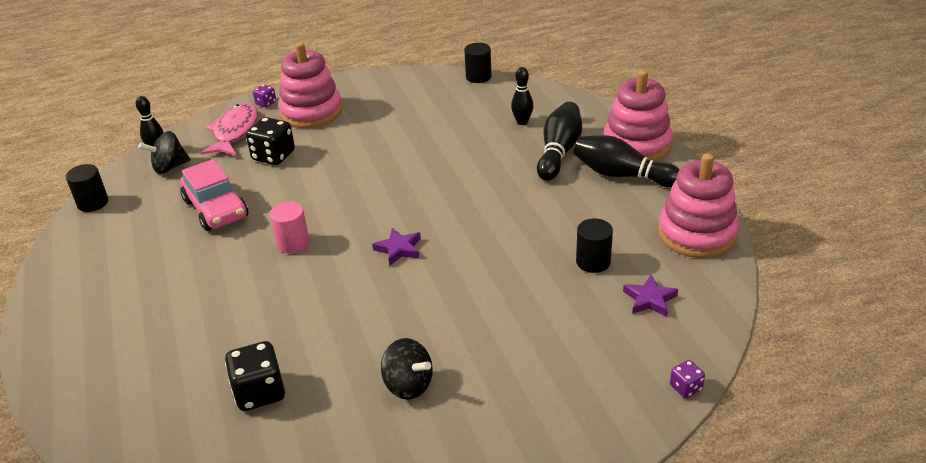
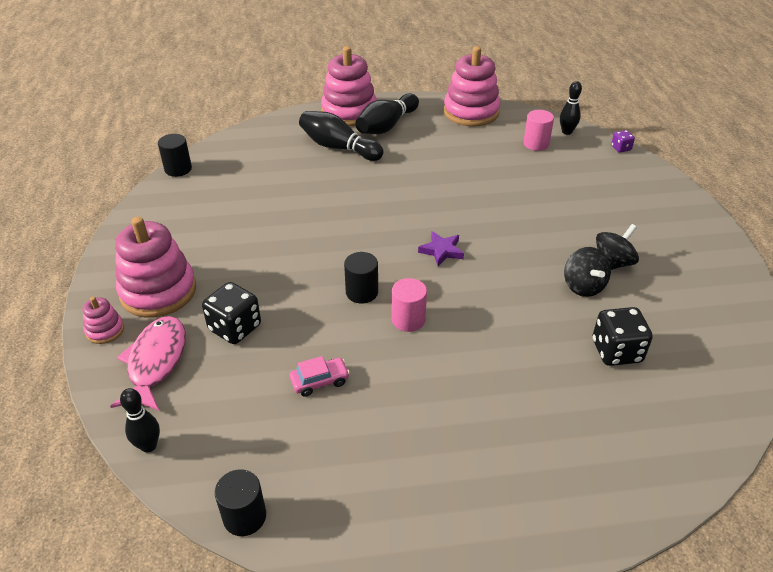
camera: 80 degrees left, 5 degrees up
(169, 167) = (202, 429): black spinning top -> black spinning top (583, 286)
(216, 209) = (320, 381): pink car -> pink car, size x0.53
(234, 132) = (155, 362): pink fish -> pink fish turned 75 degrees clockwise
(266, 103) = (105, 330): purple dice -> pink stacking toy
(522, 122) = (279, 157): black bowling pin -> black bowling pin (567, 132)
(593, 262) = (489, 158): black cylinder -> black cylinder (362, 292)
(649, 299) = (536, 144): purple star -> pink cylinder

